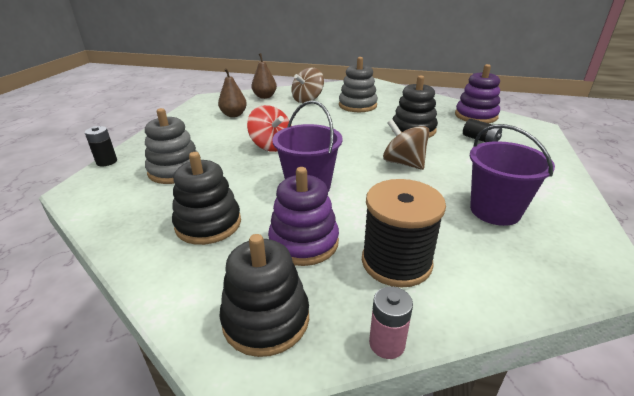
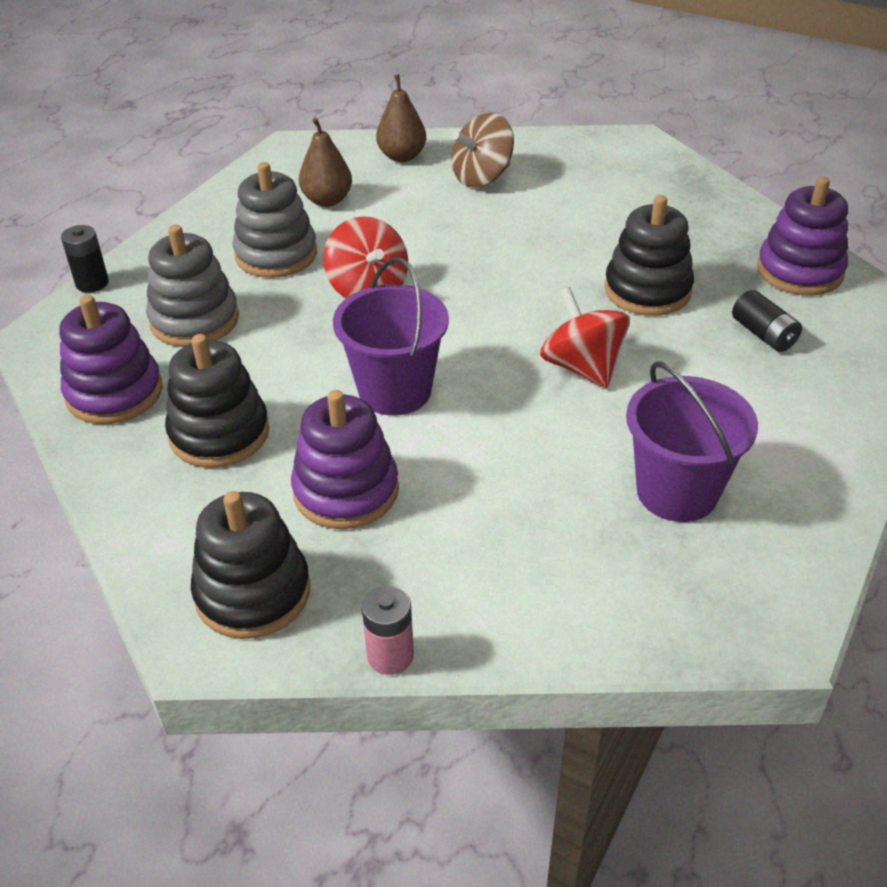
camera: 15 degrees right, 10 degrees up
(131, 213) = (114, 393): none -> purple stacking toy
(357, 105) = (574, 207): grey stacking toy -> grey stacking toy (276, 254)
(396, 262) = (465, 548): black spool -> none
(403, 163) = (582, 367): brown spinning top -> red spinning top

